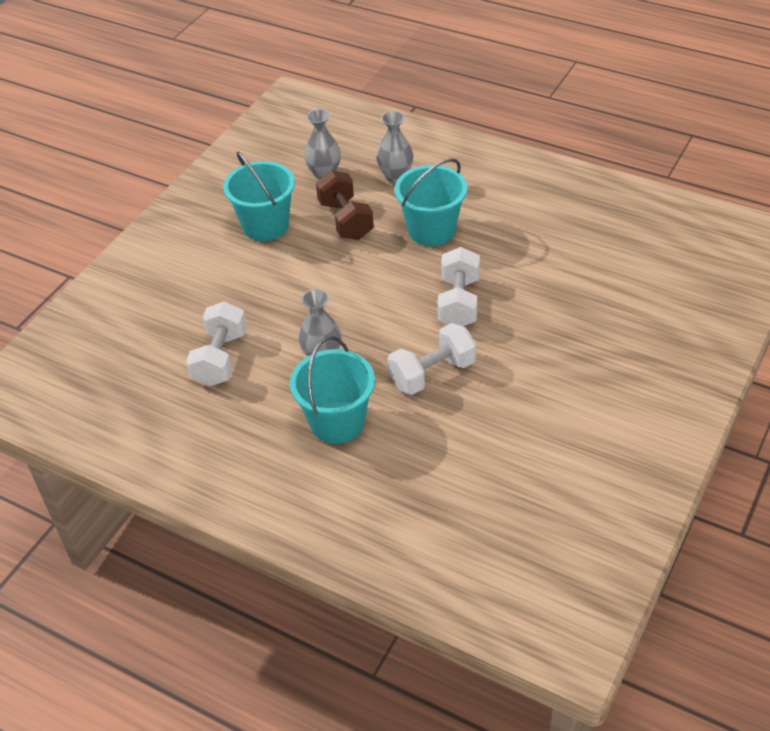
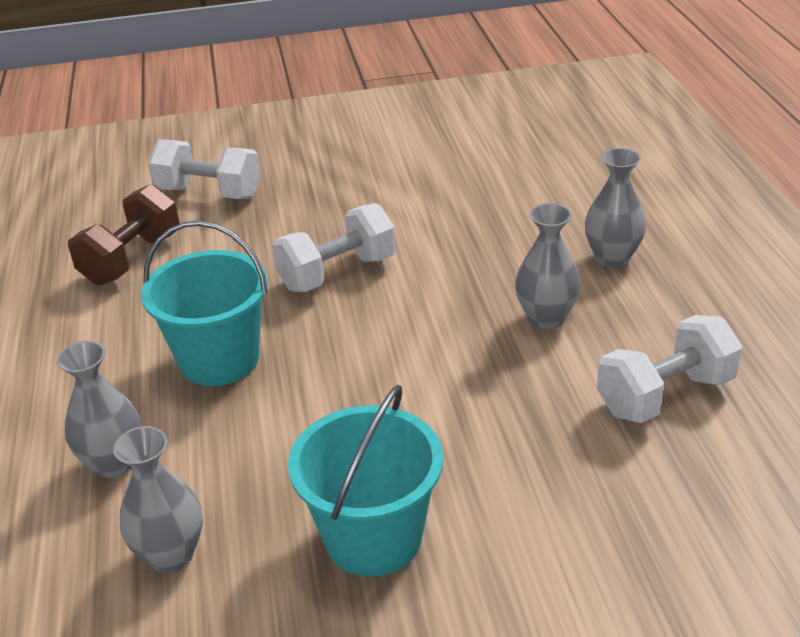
camera: 130 degrees left, 10 degrees down
(337, 422) = (612, 258): turquoise bucket -> grey vase
(346, 220) = (273, 452): brown dumbbell -> brown dumbbell (132, 259)
(432, 374) = (466, 238): white dumbbell -> white dumbbell (209, 193)

